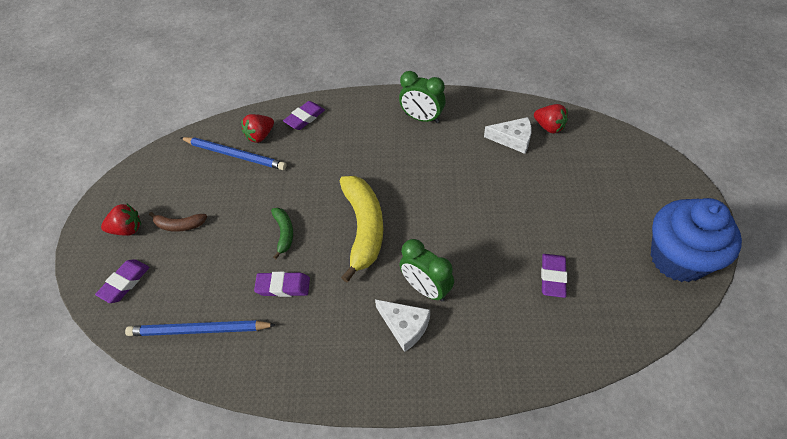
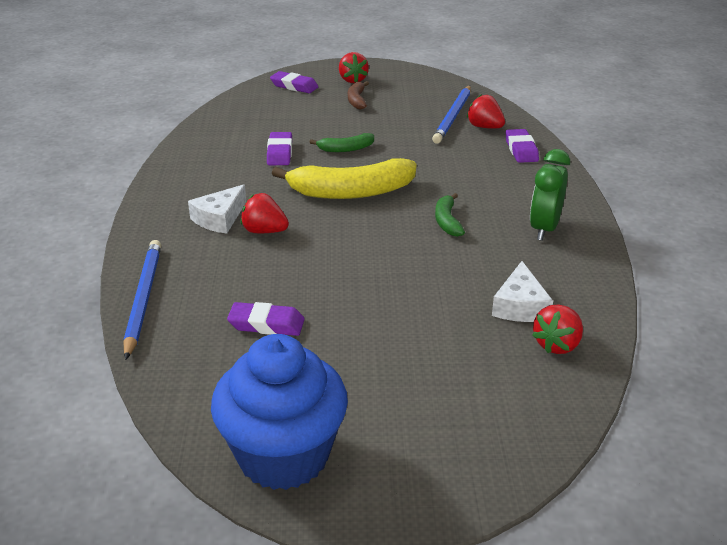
camera: 85 degrees right, 20 degrees down
(199, 330) = (239, 120): blue pencil -> blue pencil (143, 298)
(305, 118) = (521, 150): purple eraser -> purple eraser turned 45 degrees clockwise
(411, 169) = (447, 221): none -> green banana
(426, 288) = (264, 231): green clock -> red strawberry

